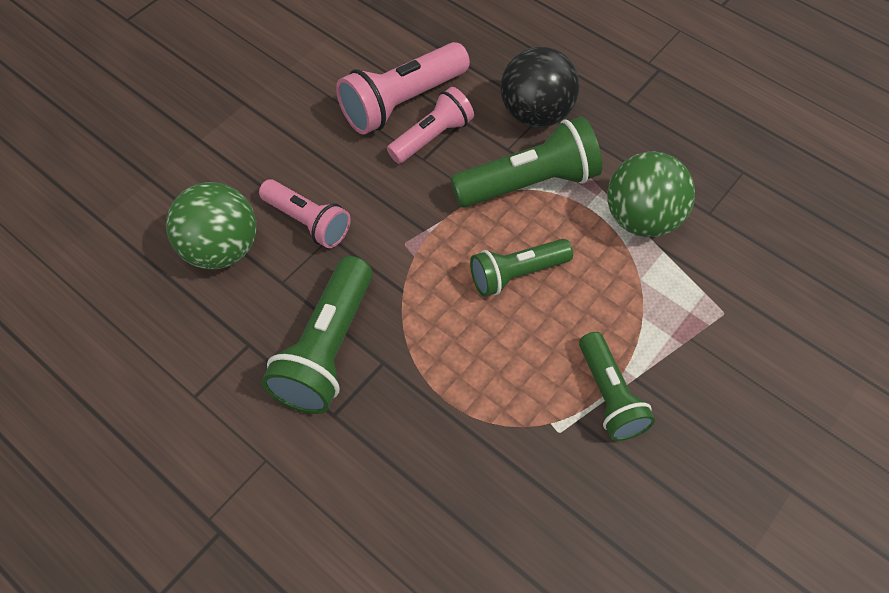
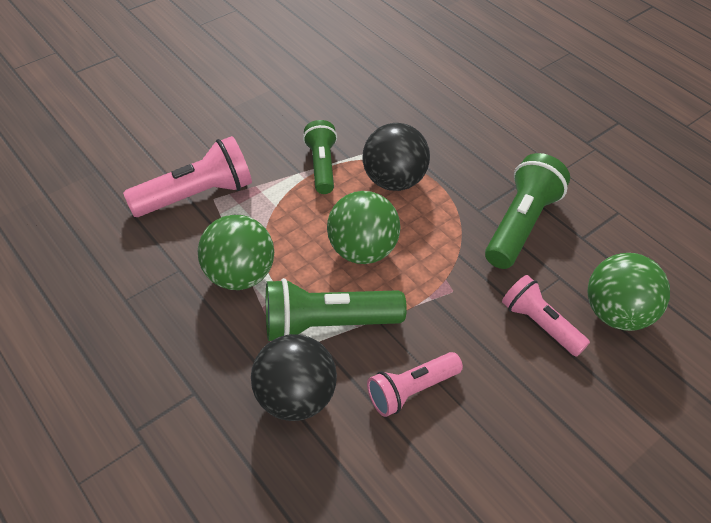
camera: 170 degrees left, 10 degrees down
(402, 102) = (437, 440): pink flashlight -> pink flashlight (196, 195)
(503, 389) = (394, 180): none -> black ball
(517, 274) = (362, 250): green flashlight -> green ball

